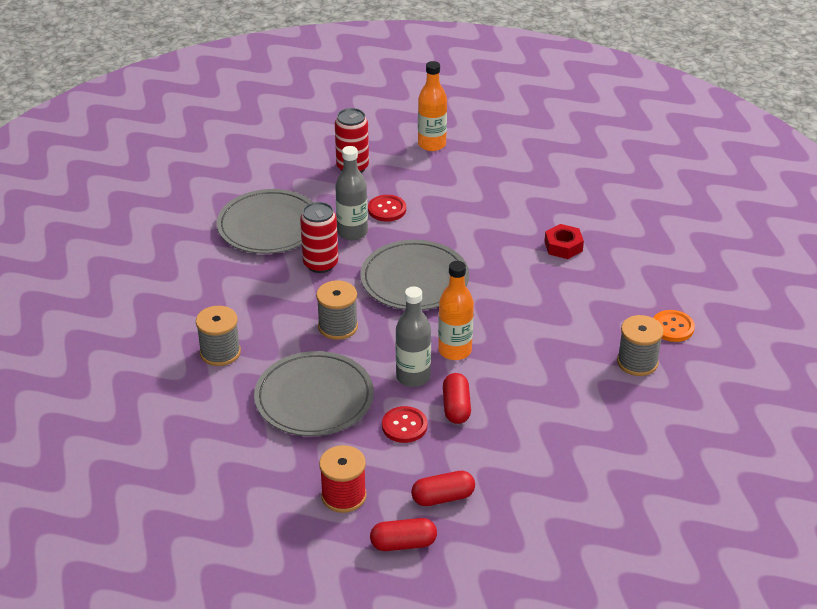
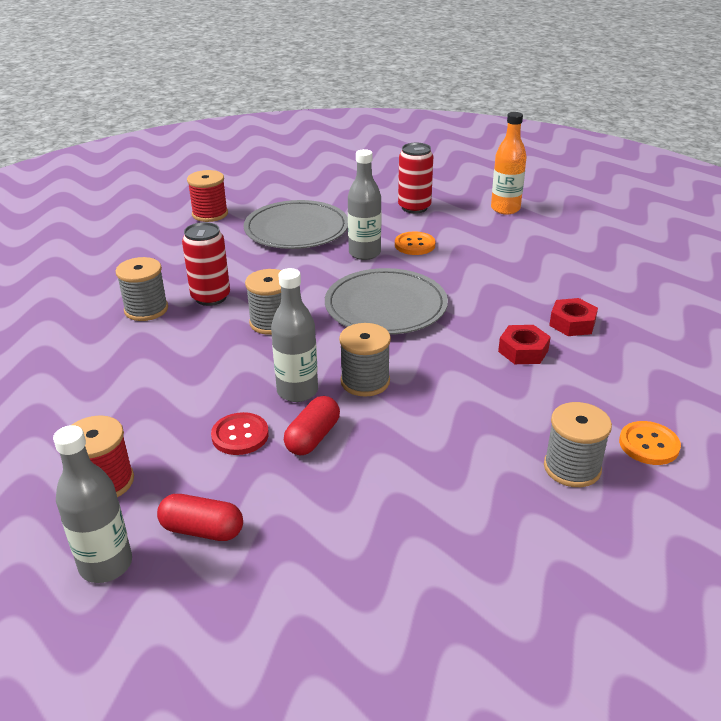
camera: 30 degrees right, 5 degrees down
(170, 234) = (210, 214): none -> red spool
(314, 398) = (182, 376): grey plate -> none
(320, 264) = (310, 269): red can -> red can (210, 297)
(387, 209) = (414, 245): red button -> orange button
(403, 544) = (106, 564): red capsule -> grey bottle
(455, 350) = (365, 381): orange bottle -> grey spool
(545, 283) = (523, 351): none -> red nut

